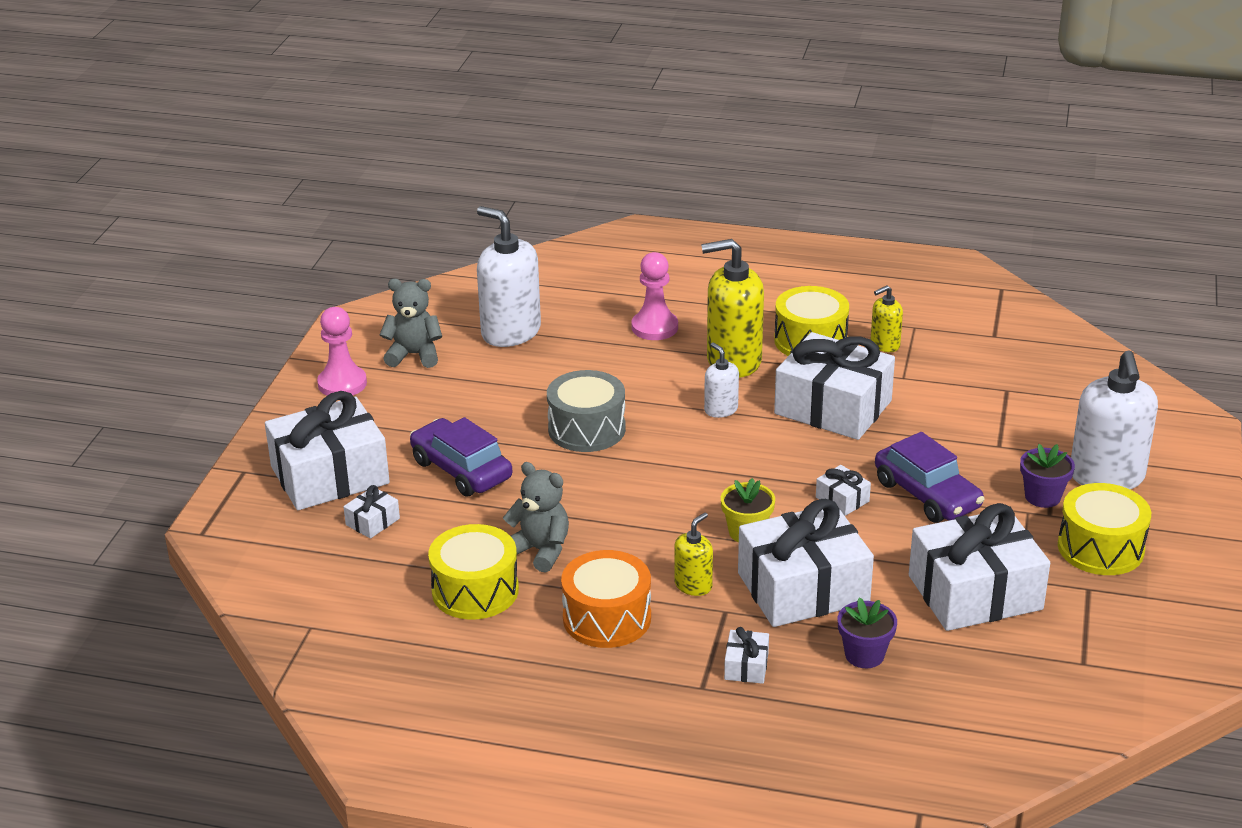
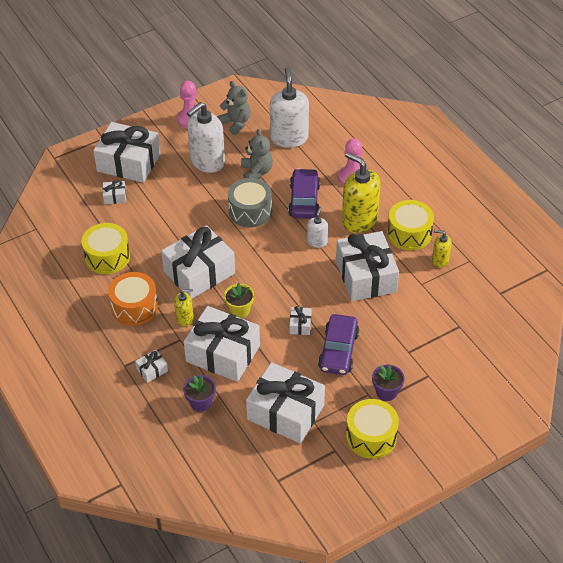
camera: 45 degrees right, 15 degrees up
(461, 470) = (177, 196): purple car -> purple car (304, 200)
(540, 550) = (153, 257): grey teddy bear -> grey teddy bear (256, 172)
(629, 528) = (199, 272): none -> white gift
(1106, 477) = (431, 405): white soap dispenser -> white soap dispenser (207, 161)

